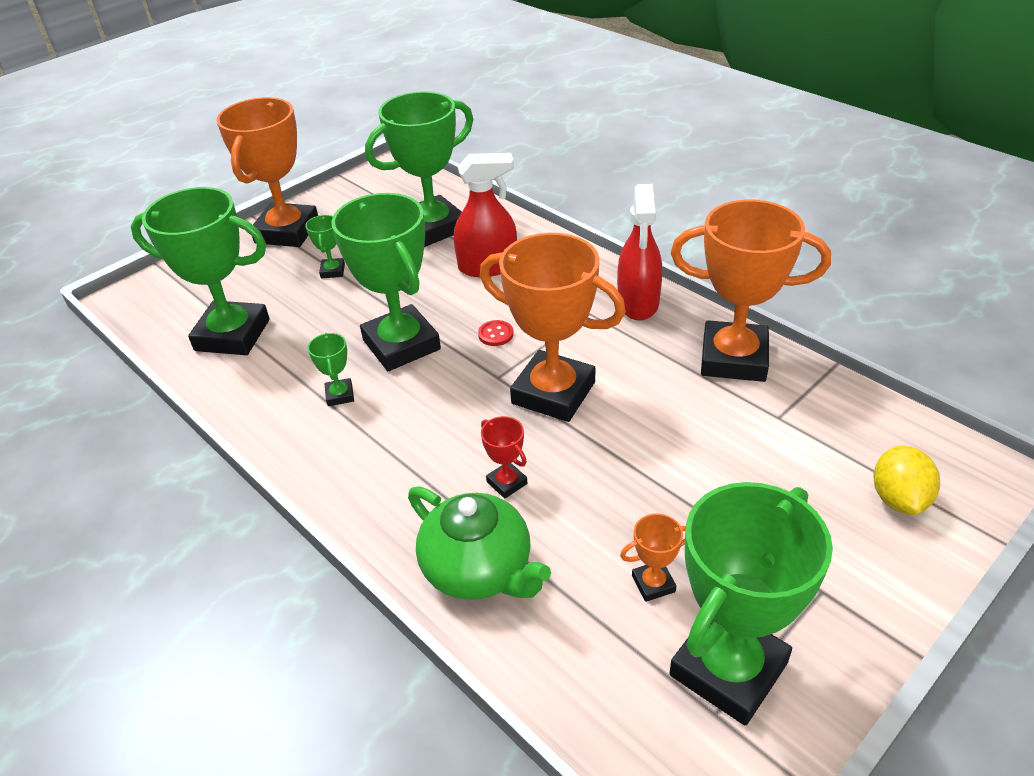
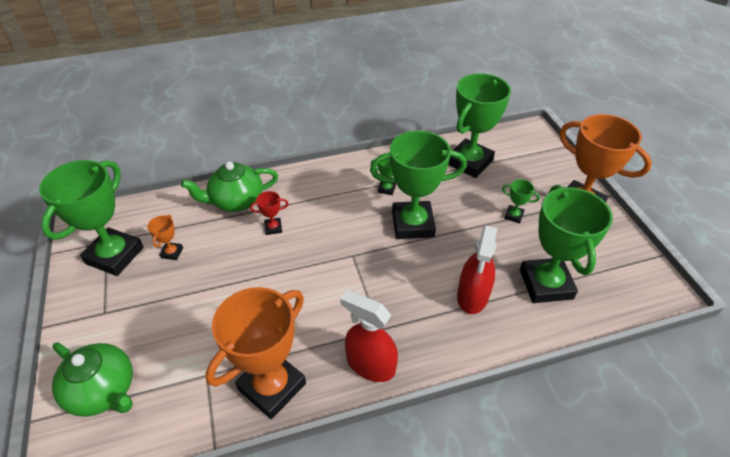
camera: 115 degrees right, 5 degrees up
(496, 334) = (392, 269): red button -> none
(553, 393) = (319, 274): orange trophy -> none
(728, 669) = (115, 255): green trophy -> green trophy turned 45 degrees clockwise
(898, 498) = (103, 390): yellow lemon -> green teapot

